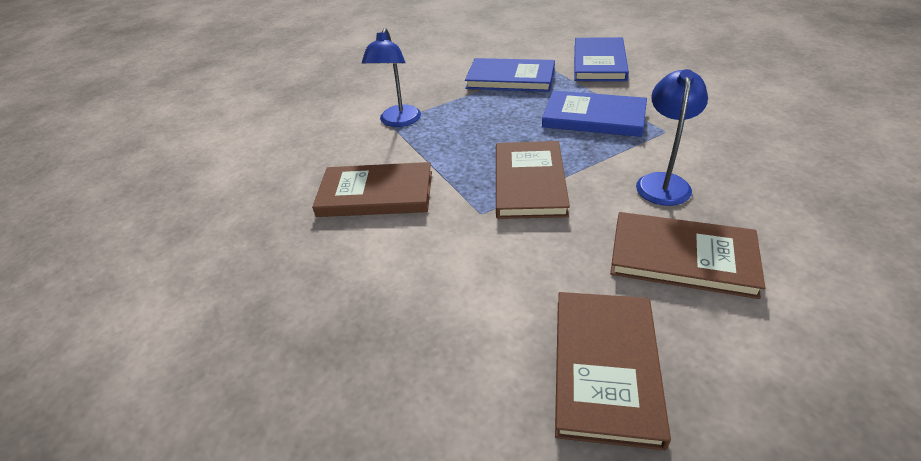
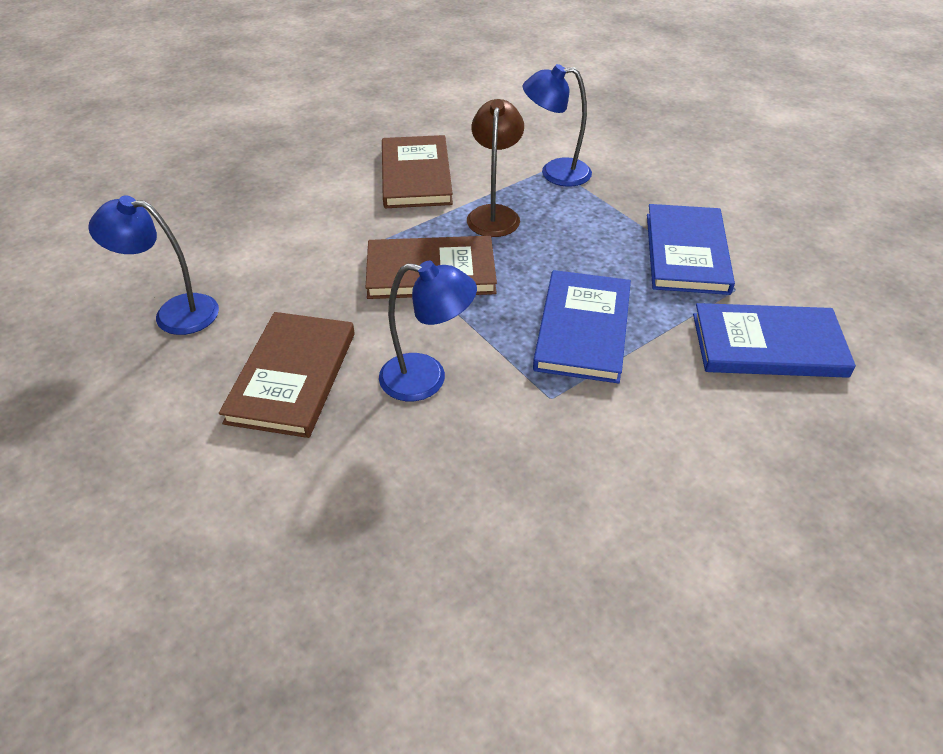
camera: 80 degrees right, 5 degrees up
(451, 150) = (494, 214): none -> brown lamp
(605, 367) = (174, 313): brown book -> blue lamp

